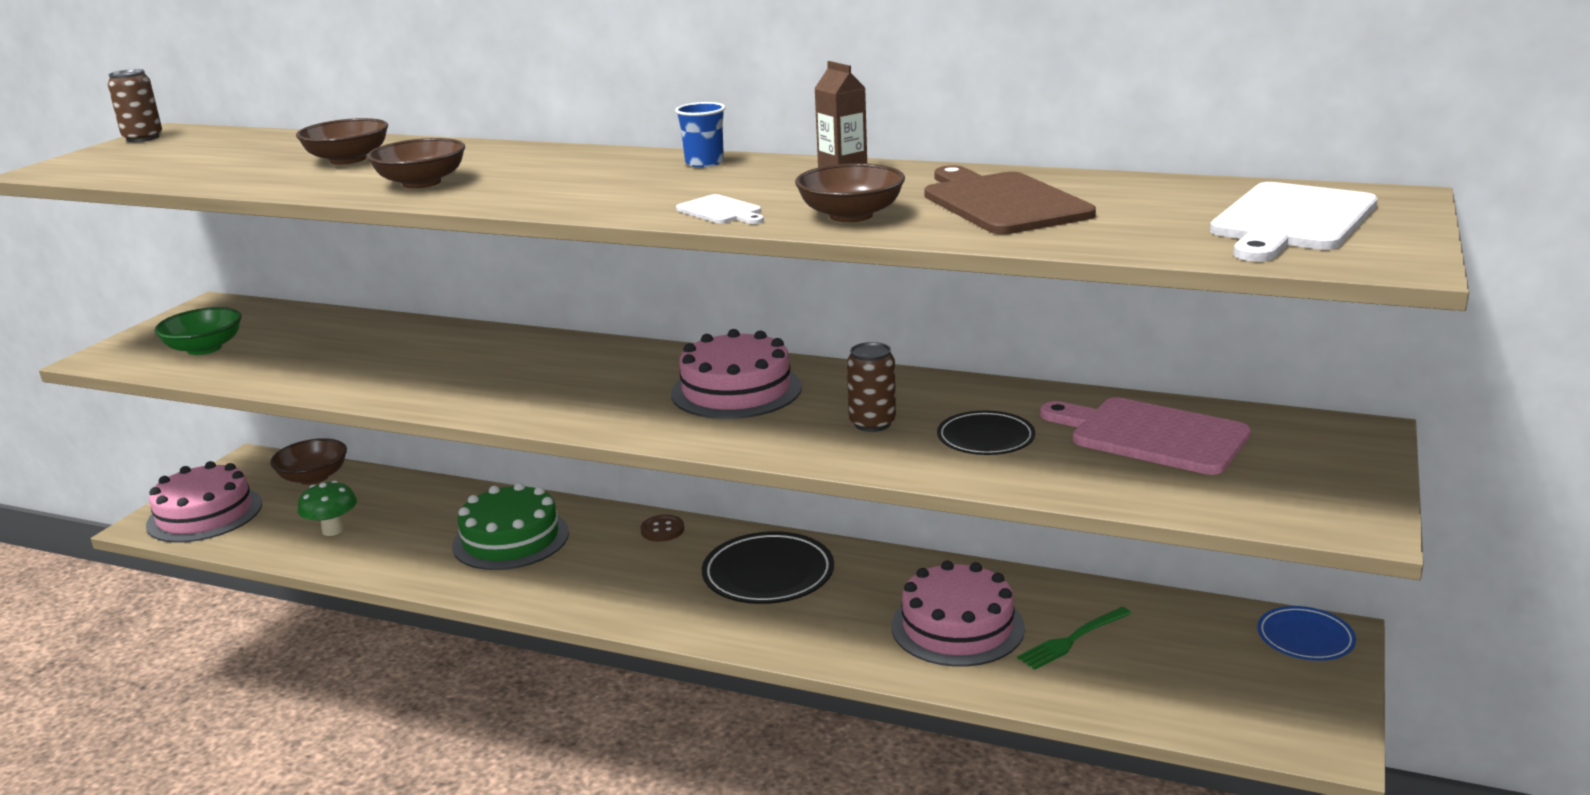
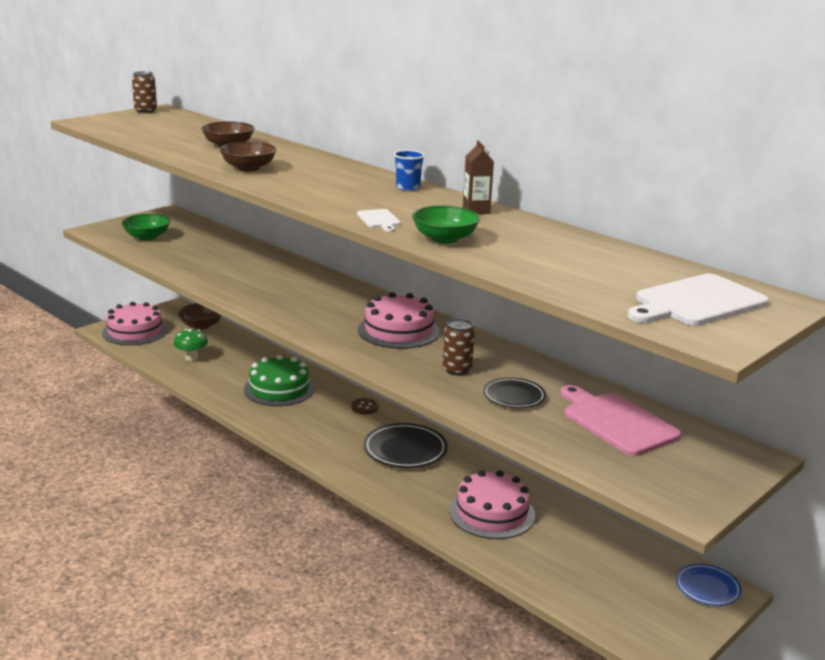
camera: 20 degrees right, 0 degrees up
(851, 215) = (445, 238): brown bowl -> green bowl
(1002, 203) = (540, 250): brown cutting board -> none
(1071, 640) = (554, 542): green fork -> none

